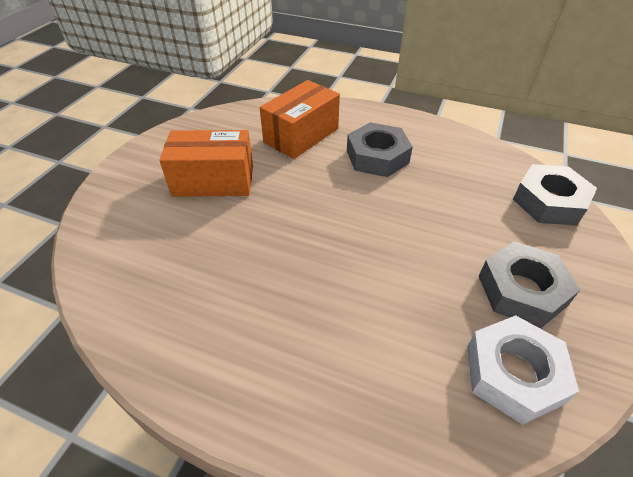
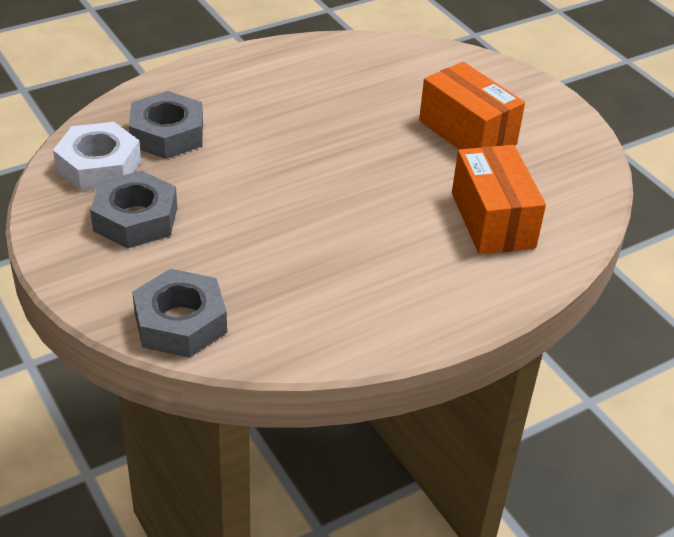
camera: 125 degrees right, 5 degrees down
(213, 181) = (467, 132): orange box -> orange box turned 75 degrees counterclockwise
(377, 157) = (392, 251): grey nut -> grey nut (167, 134)

